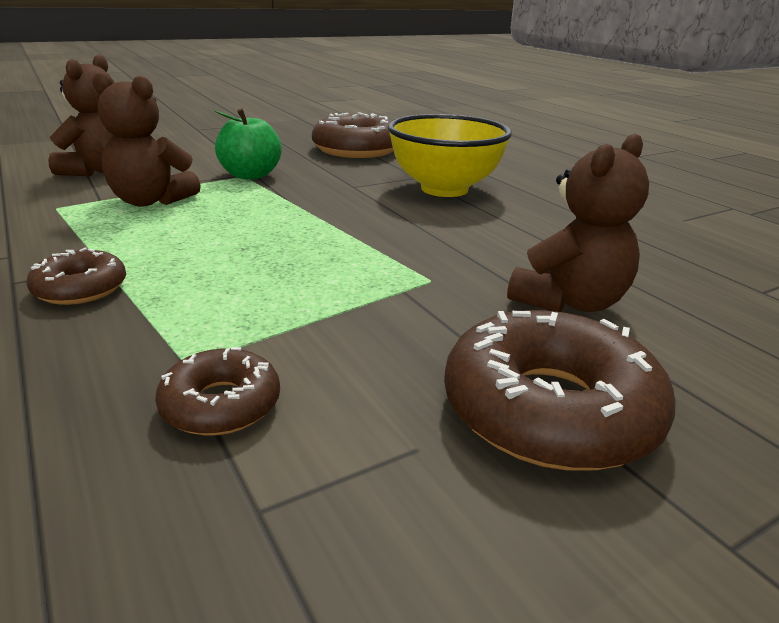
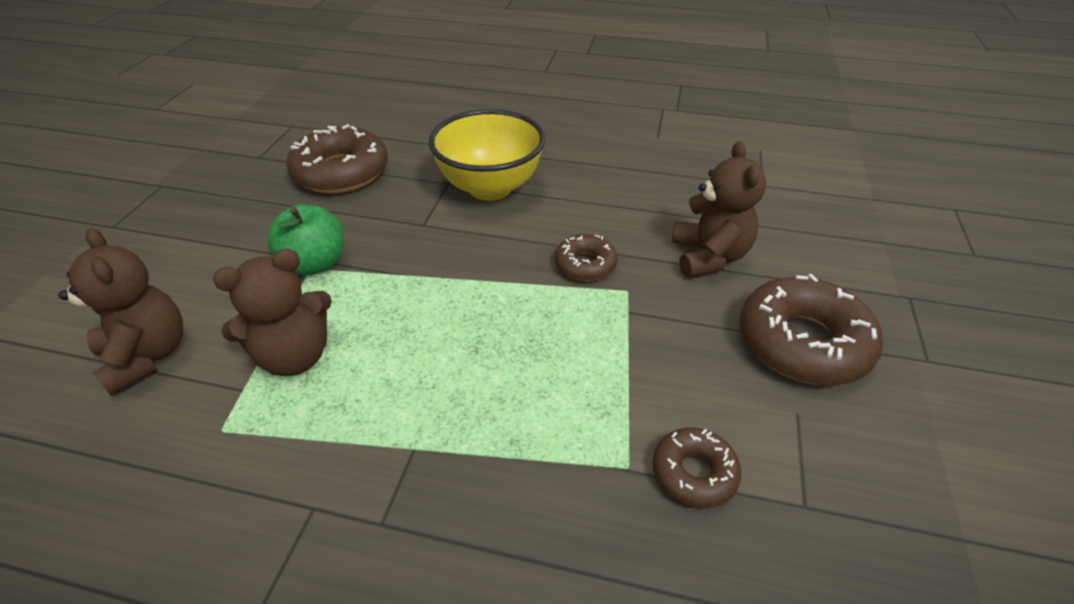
camera: 45 degrees left, 15 degrees up
(80, 288) = (446, 480): brown donut -> brown donut (585, 264)

